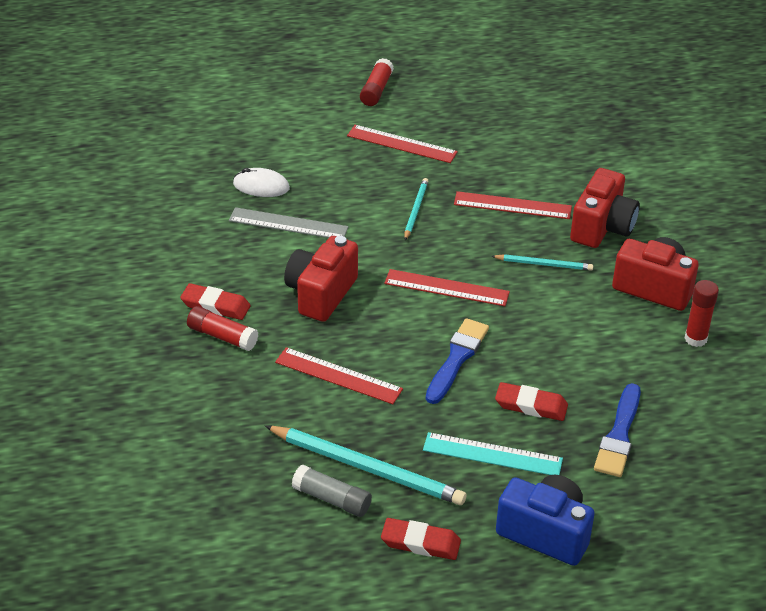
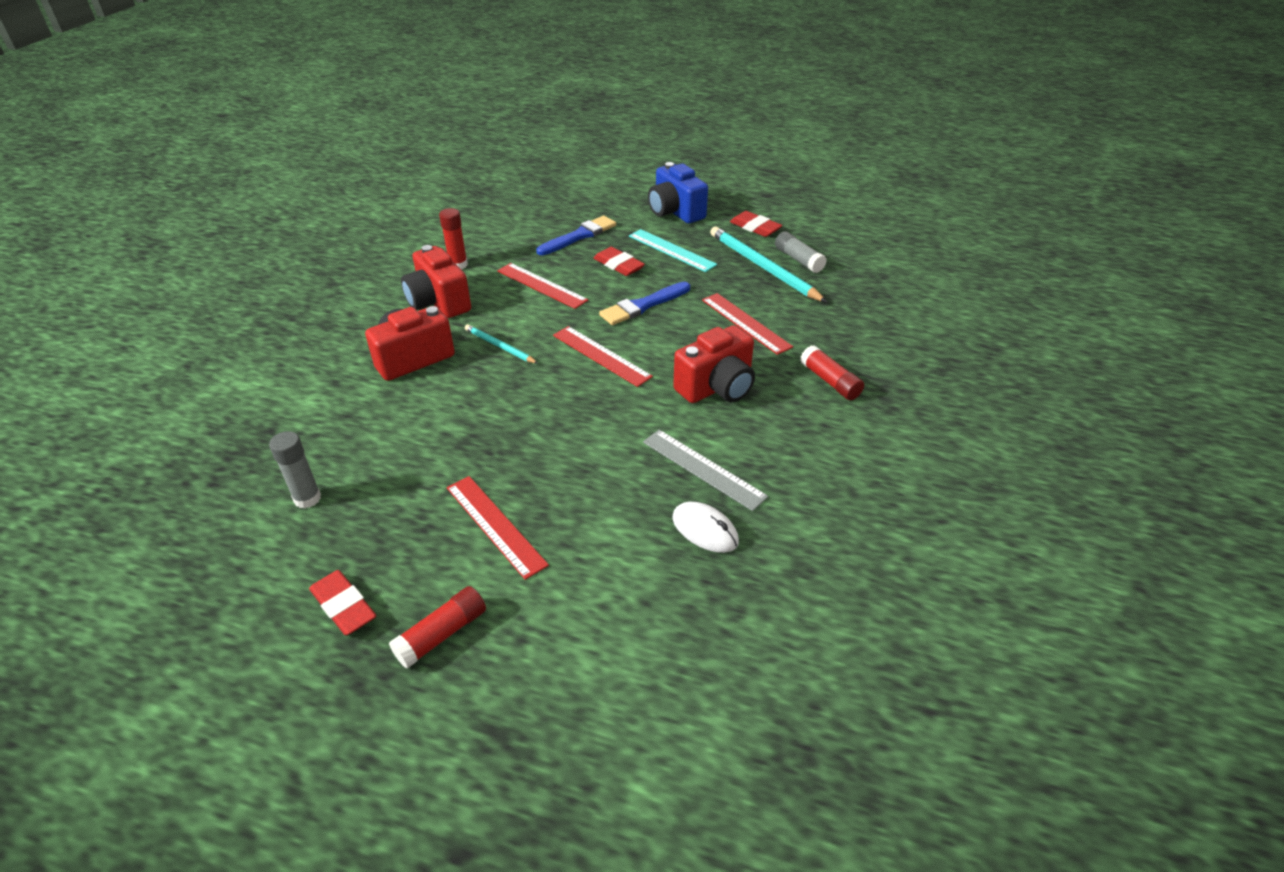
camera: 150 degrees left, 0 degrees up
(215, 305) = (824, 410): red eraser -> red eraser (344, 606)
(415, 210) = (559, 435): turquoise pencil -> none
(512, 205) = (463, 406): red ruler -> red ruler (541, 285)
(538, 117) = (307, 498): none -> grey glue stick

